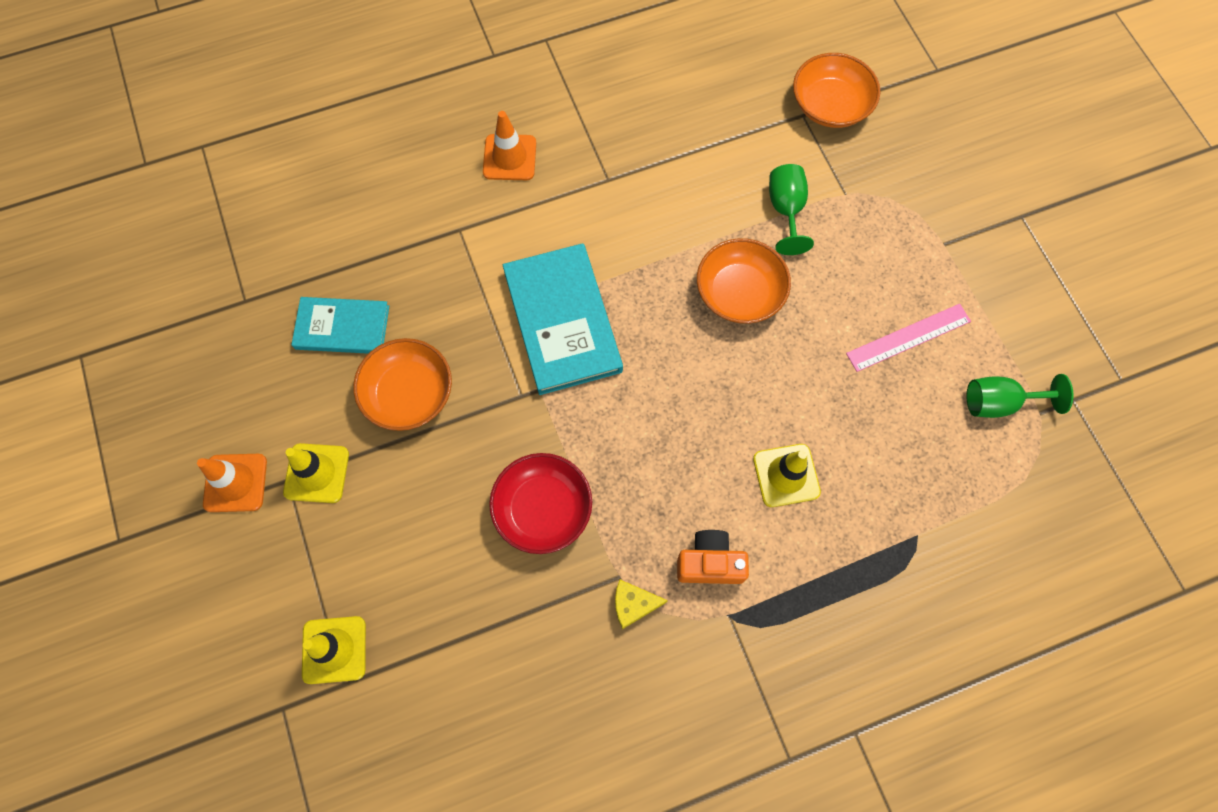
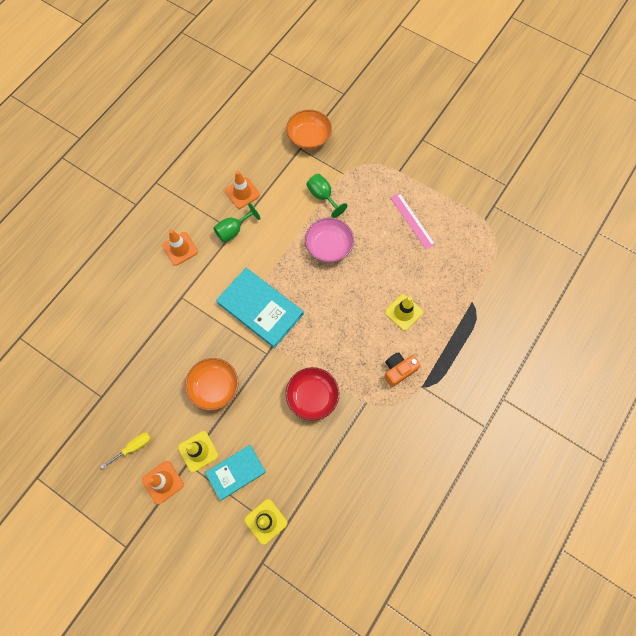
camera: 35 degrees left, 0 degrees up
(233, 403) = (133, 447): none -> yellow screwdriver
(342, 327) = (159, 378): turquoise book -> turquoise book (236, 472)
(633, 604) = (380, 409): yellow cheese -> none
(662, 130) = (242, 193): none -> orange traffic cone
(739, 293) = (329, 246): orange bowl -> pink bowl
(908, 337) = (412, 220): pink ruler -> pink ruler turned 60 degrees counterclockwise
(999, 402) = (466, 225): green goblet -> green goblet (233, 230)

